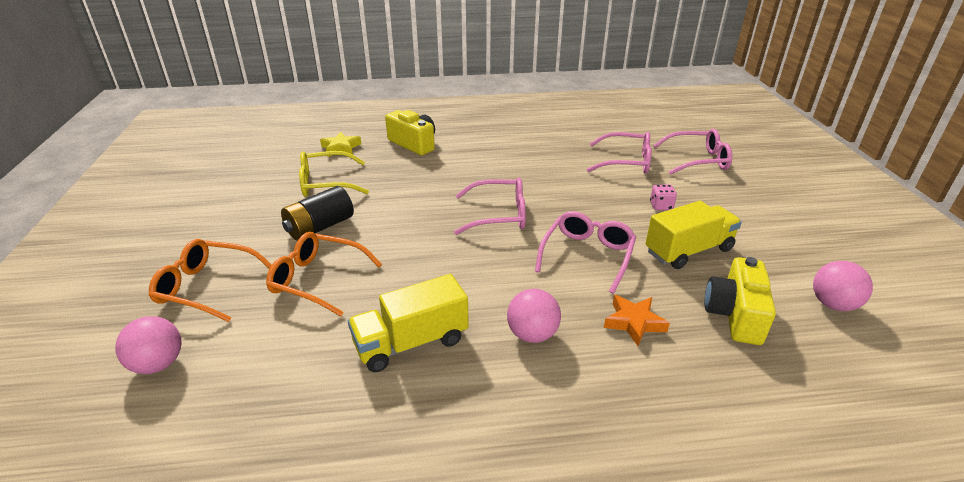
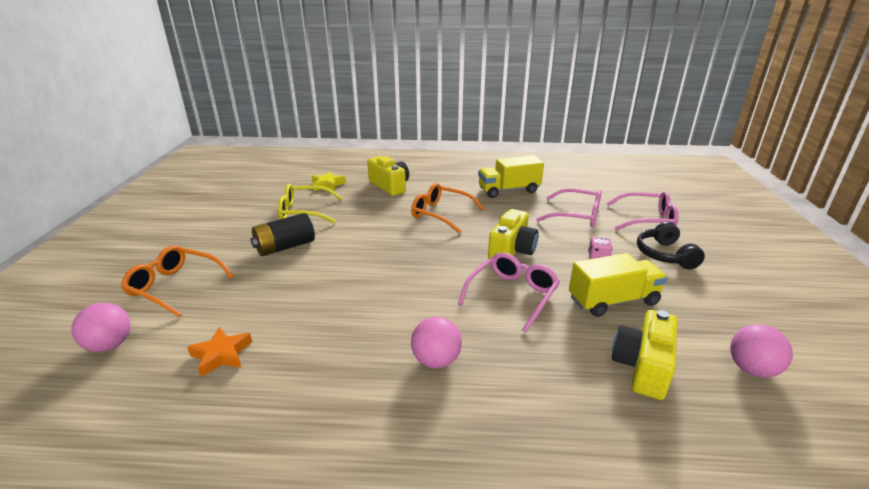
camera: 10 degrees right, 5 degrees down
(317, 279) = (265, 290): orange glasses -> orange glasses (441, 214)
(411, 342) = (324, 354): yellow truck -> yellow truck (509, 190)
(499, 215) = (443, 251): pink glasses -> none
(571, 207) = (512, 250): none -> yellow camera
(634, 322) = (537, 362): orange star -> orange star (221, 355)
(724, 197) = (664, 255): none -> black headphones

